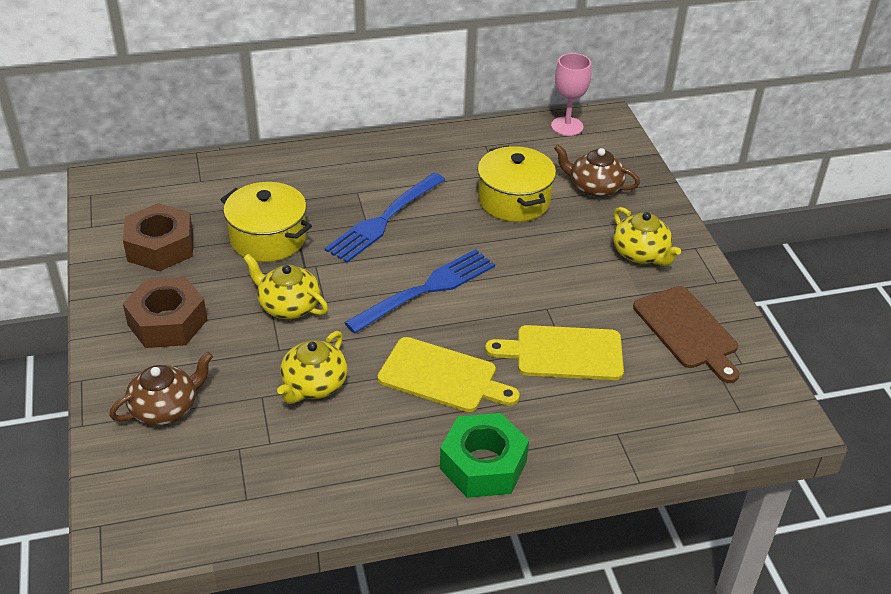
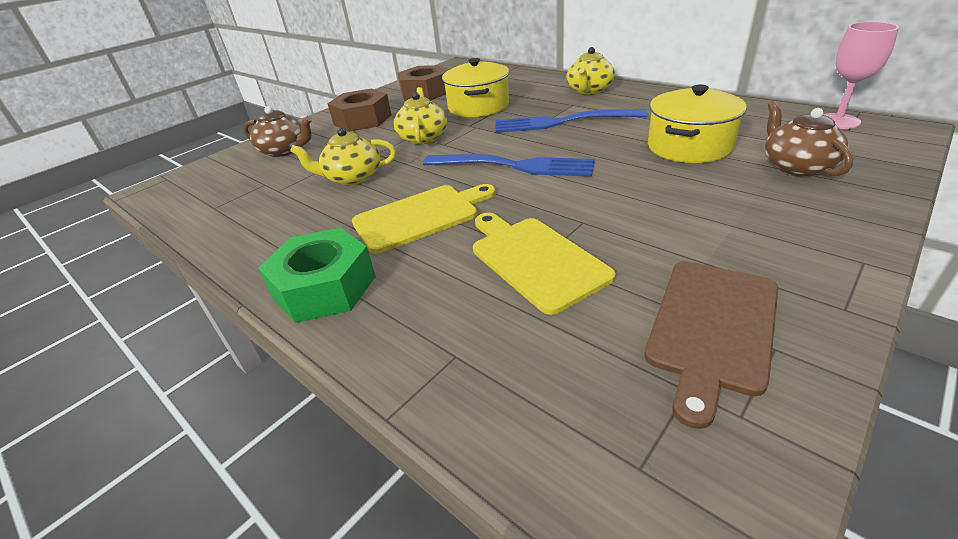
camera: 60 degrees right, 5 degrees down
(442, 376) = (420, 216): yellow cutting board -> yellow cutting board turned 105 degrees counterclockwise
(641, 254) = (767, 233): yellow teapot -> yellow teapot (589, 90)

